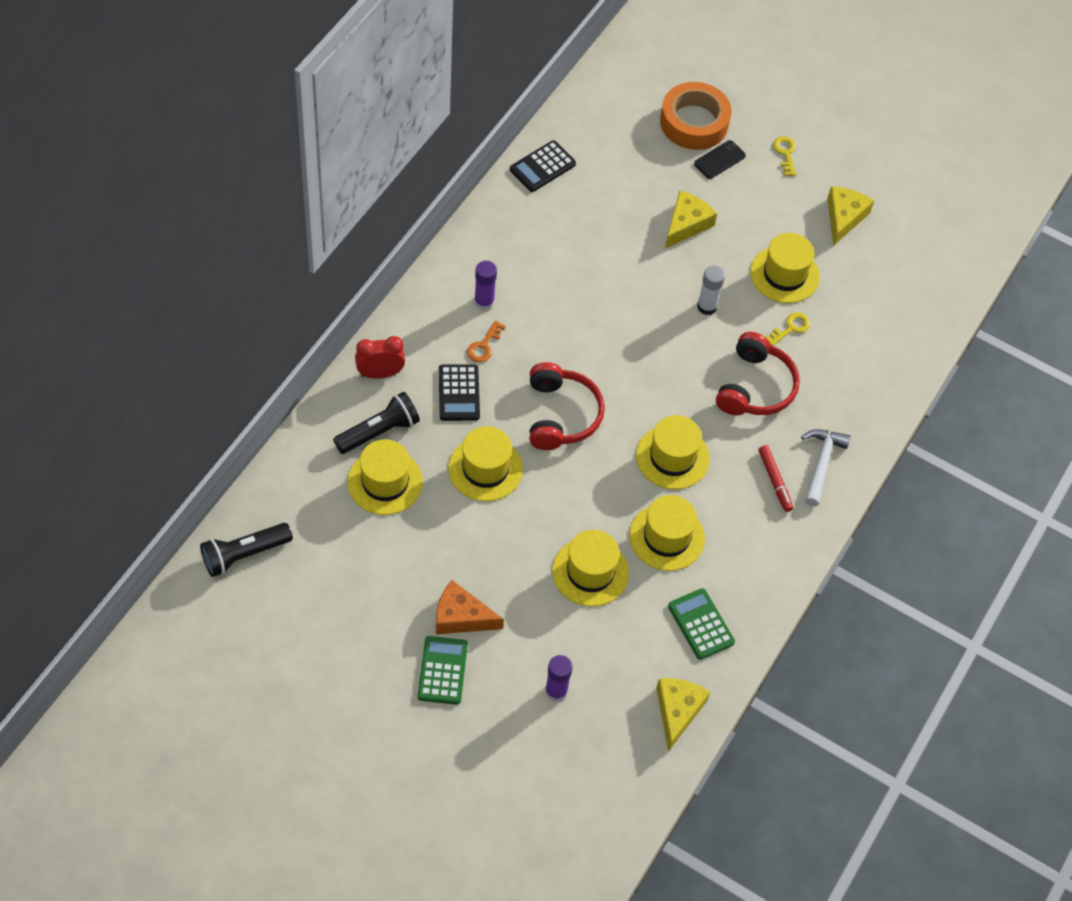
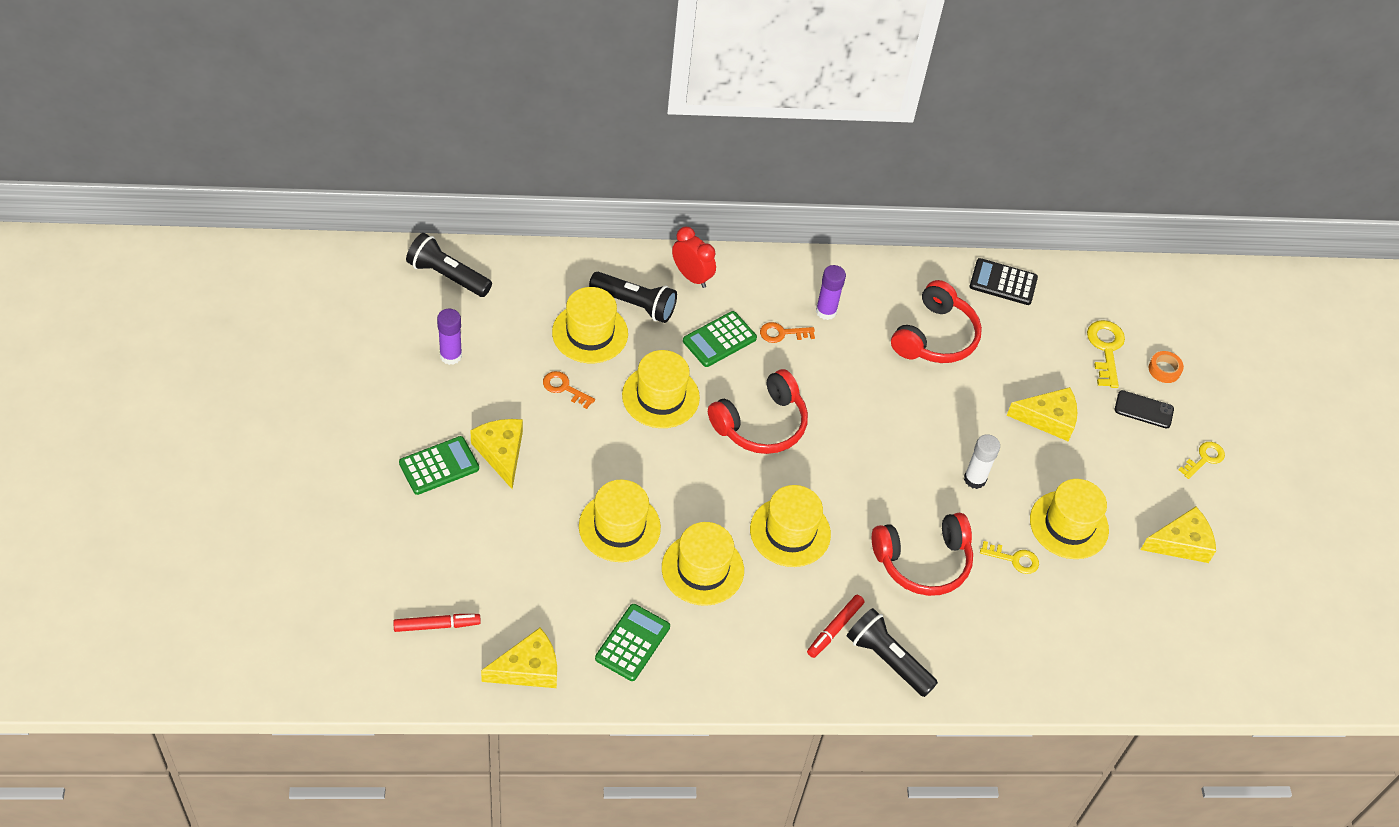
camera: 55 degrees right, 5 degrees down
(428, 533) = (564, 388): none -> orange key
(459, 393) = (719, 340): black calculator -> green calculator
(461, 617) = (501, 453): orange cheese -> yellow cheese
(556, 691) = (479, 561): purple glue stick -> purple glue stick (451, 356)
(561, 245) = (935, 337): none -> red headphones
(596, 756) = (437, 625): none -> red marker
(650, 145) = (1105, 349): none -> yellow key
(694, 122) = (1164, 370): orange tape -> orange tape, size x0.42
(821, 463) = (887, 659): white hammer -> black flashlight

